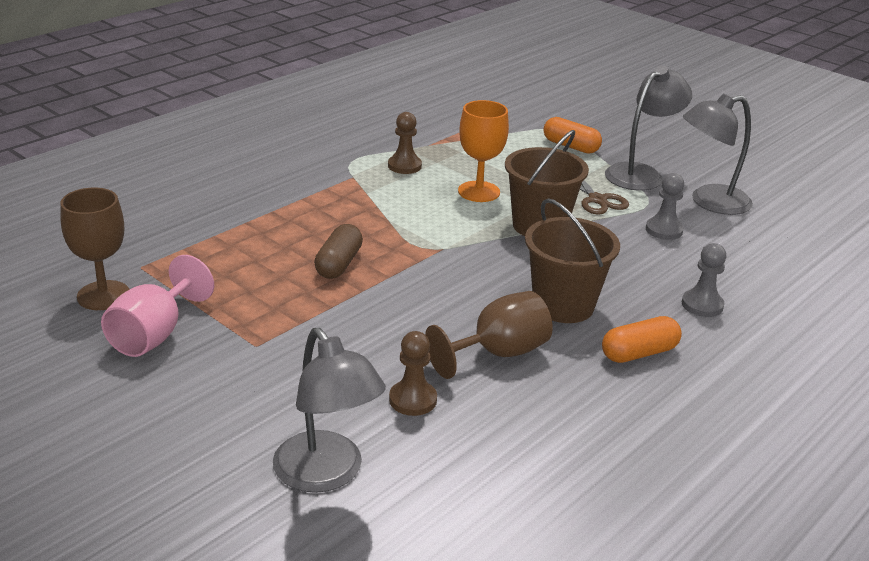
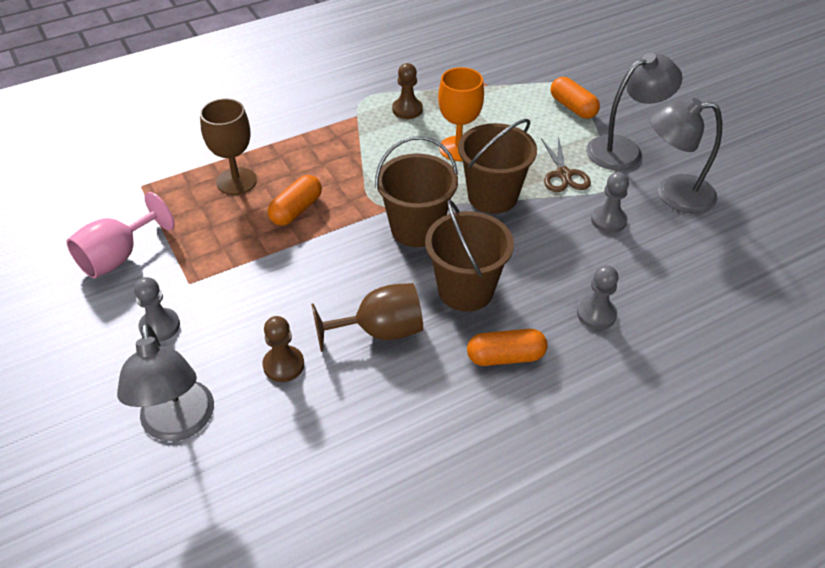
camera: 20 degrees right, 15 degrees up
(103, 295) = (100, 210): brown goblet -> brown goblet (236, 181)
(246, 390) = (160, 326): none -> grey pawn
(339, 264) = (296, 210): brown capsule -> orange capsule
(479, 262) = (416, 228): none -> brown bucket

